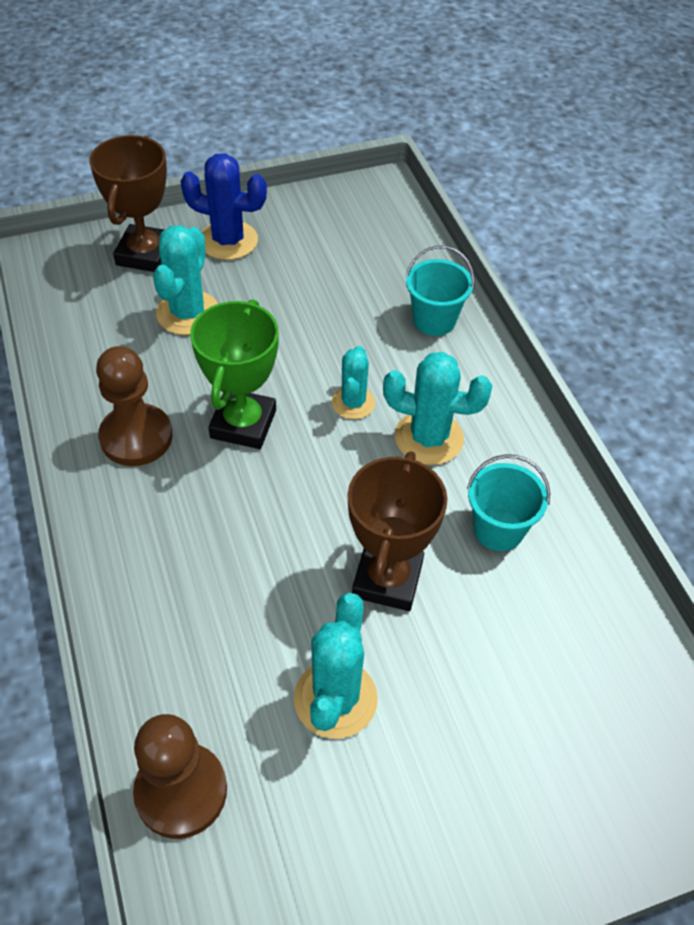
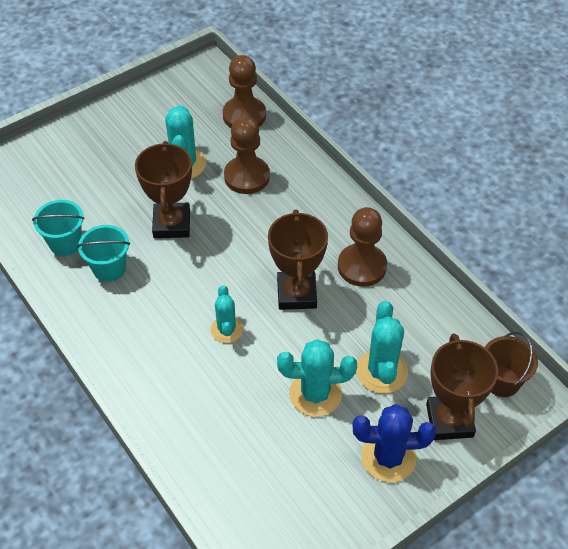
camera: 165 degrees right, 0 degrees up
(62, 273) = (502, 381): none -> brown bucket
(234, 638) = (247, 176): none -> brown pawn
(243, 424) = (297, 294): green trophy -> brown trophy
(428, 438) = (166, 317): turquoise cactus -> turquoise cactus (315, 394)
(434, 320) = (183, 421): turquoise bucket -> turquoise bucket (65, 243)

